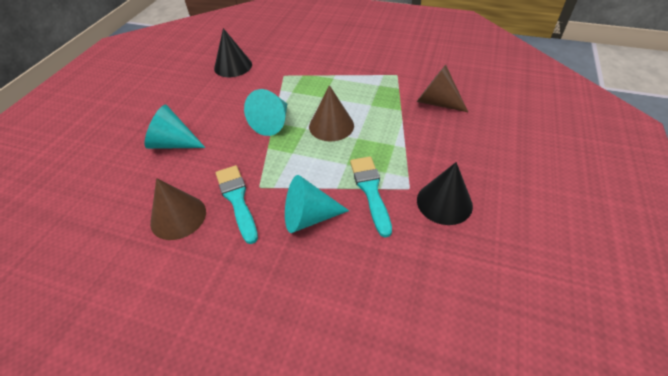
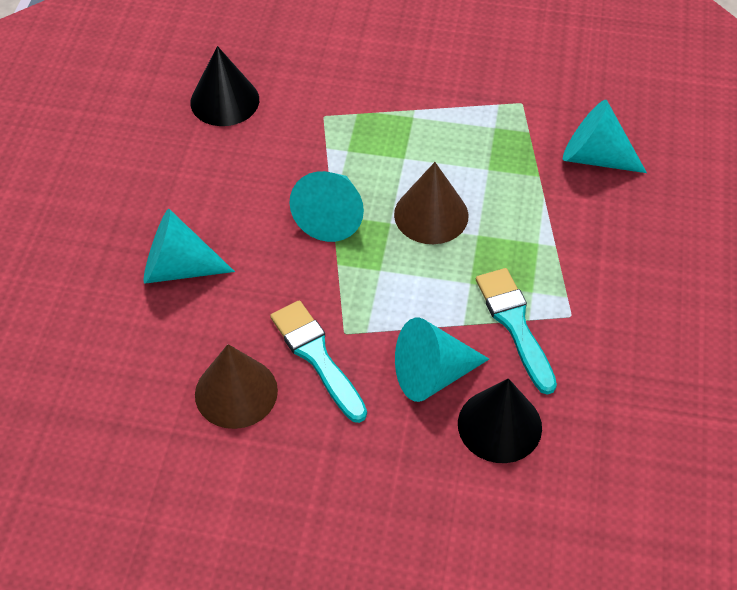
camera: 10 degrees left, 5 degrees up
(436, 102) = (595, 157): brown cone -> turquoise cone
(444, 202) = (624, 334): black cone -> black cone (499, 425)

